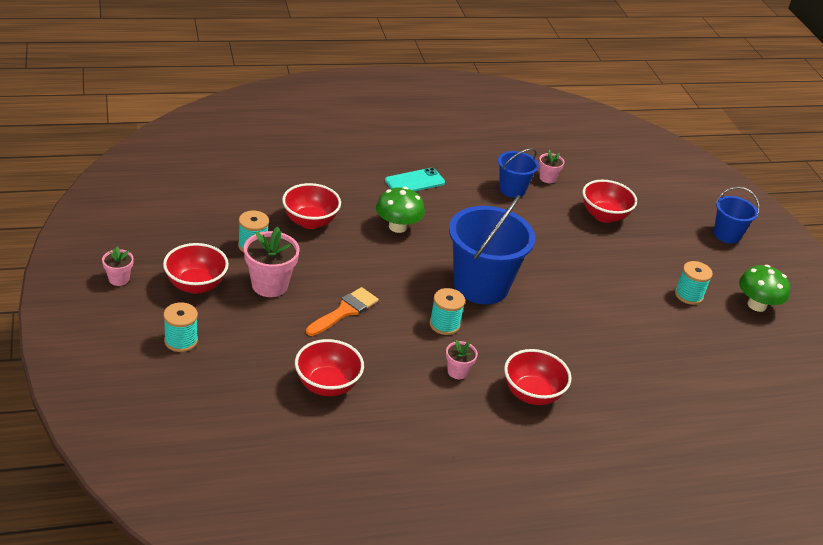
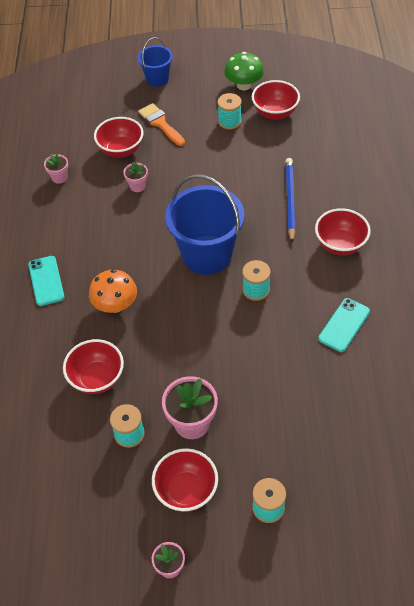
camera: 70 degrees left, 15 degrees up
(327, 385) = (329, 388): red bowl -> red bowl (275, 113)
(344, 311) = (233, 363): orange brush -> orange brush (160, 123)
(397, 227) = (115, 305): green mushroom -> orange mushroom
(414, 397) = (344, 325): none -> turquoise phone
(457, 371) = (314, 290): pink flower pot -> pink flower pot (137, 186)
(512, 189) = (72, 207): blue bucket -> none
(585, 349) = (290, 200): none -> blue pencil

